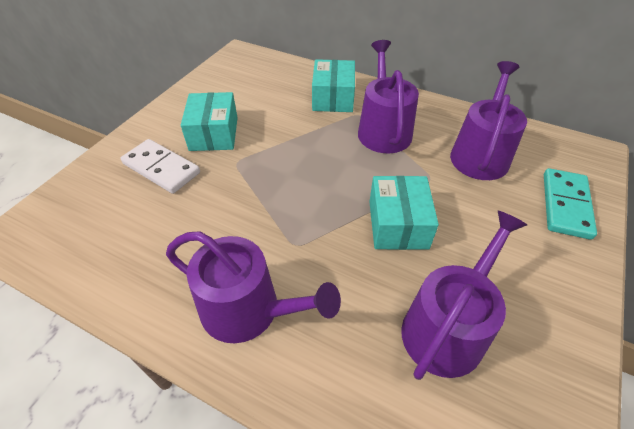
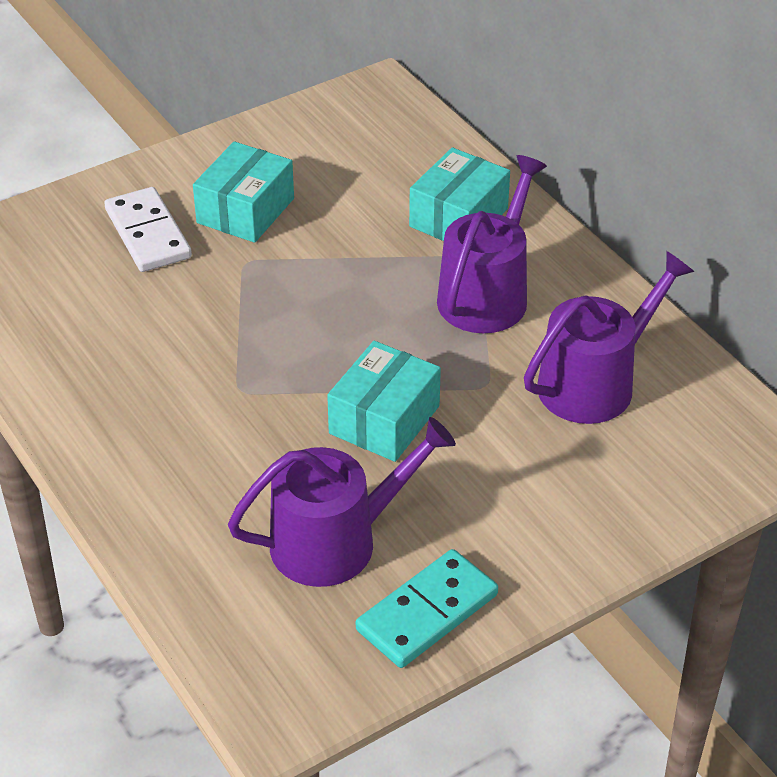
camera: 30 degrees right, 5 degrees down
(248, 310) = (138, 432): purple watering can -> none
(565, 205) = (637, 492): turquoise domino -> turquoise domino (427, 612)

